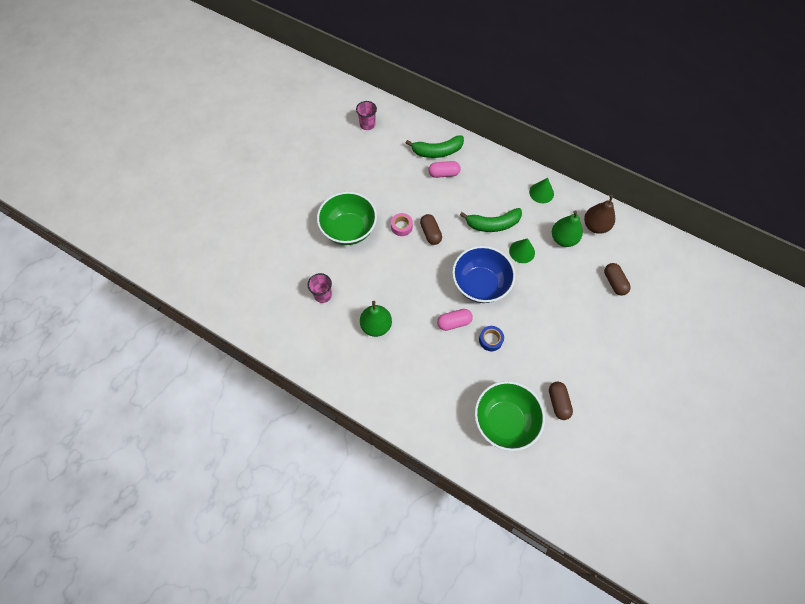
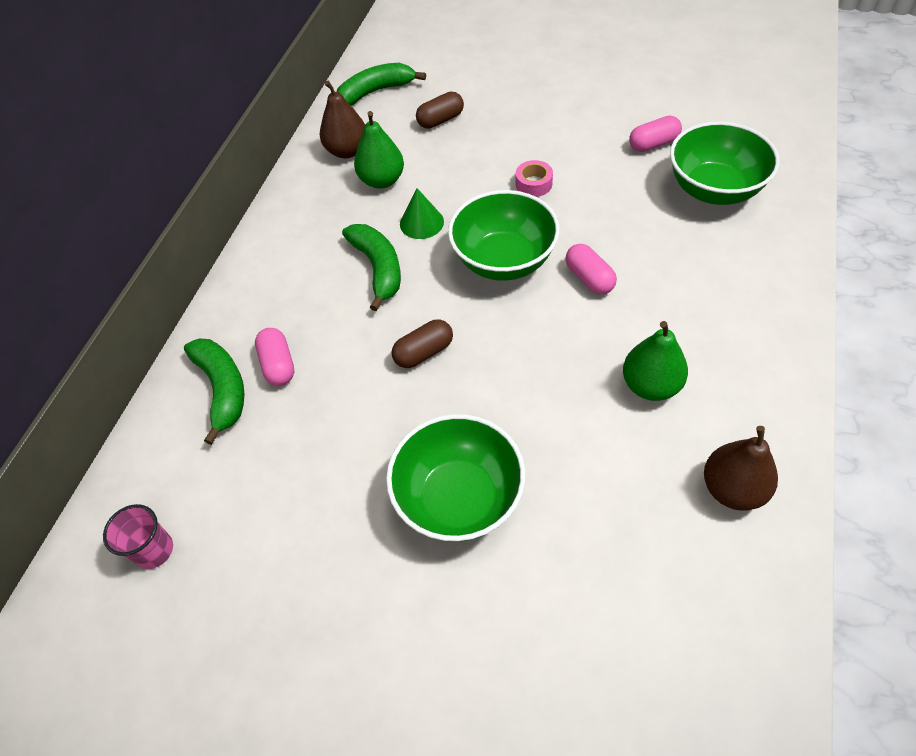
camera: 100 degrees left, 10 degrees down
(310, 338) = (732, 489): none -> brown pear
(323, 295) = (631, 498): pink cup -> none
(401, 226) = (423, 403): pink tape -> pink tape (533, 184)
(480, 284) = (504, 260): blue bowl -> green bowl
(490, 340) = (596, 228): blue tape -> none
(541, 193) = (296, 220): green cone -> none
(558, 402) = (653, 144): brown capsule -> pink capsule
(653, 252) = (376, 92): none -> green banana

